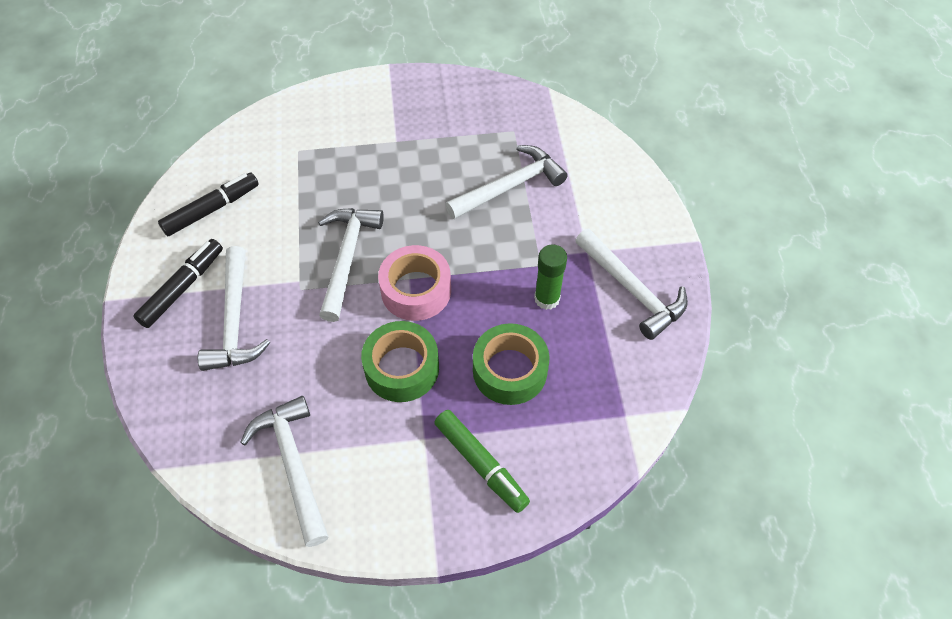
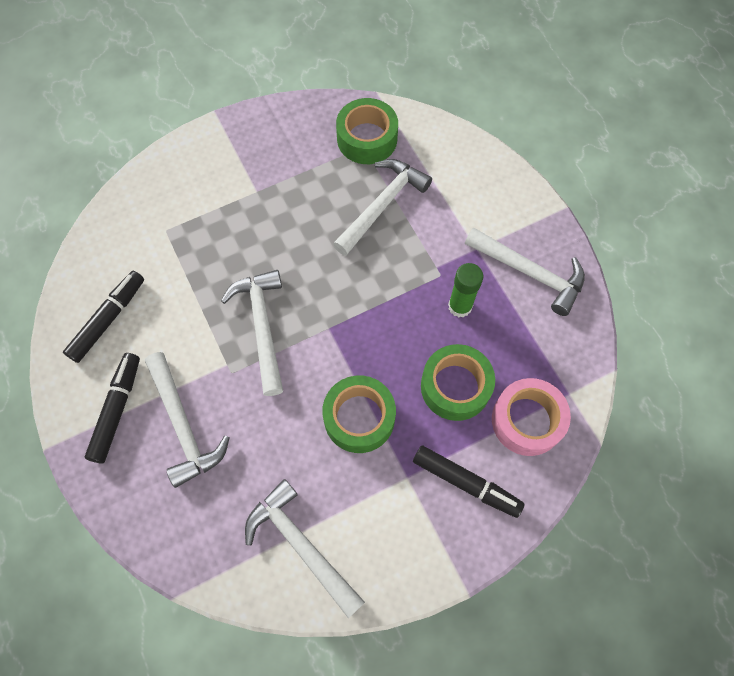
camera: 20 degrees left, 10 degrees up
(416, 290) = (340, 337): pink tape -> pink tape (527, 420)
(481, 464) = (466, 483): green marker -> black marker
(521, 125) = (367, 139): none -> green tape

